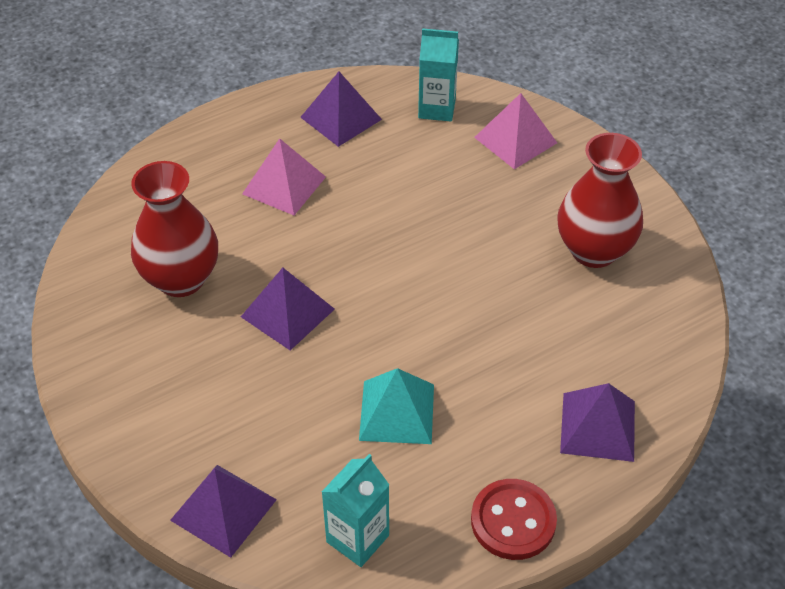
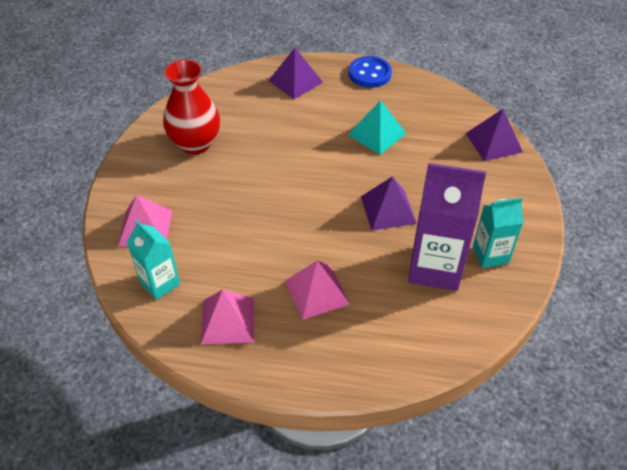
camera: 140 degrees left, 0 degrees up
(181, 279) = (435, 267): red vase -> purple carton
(341, 118) = (228, 320): purple pyramid -> pink pyramid
(357, 539) = (441, 102): turquoise carton -> turquoise carton (490, 255)
(513, 521) = (369, 73): red button -> blue button

